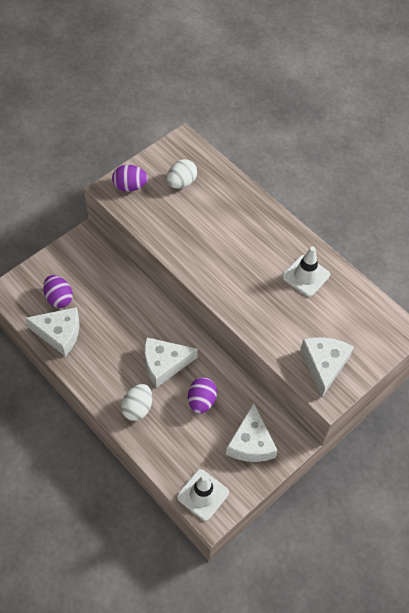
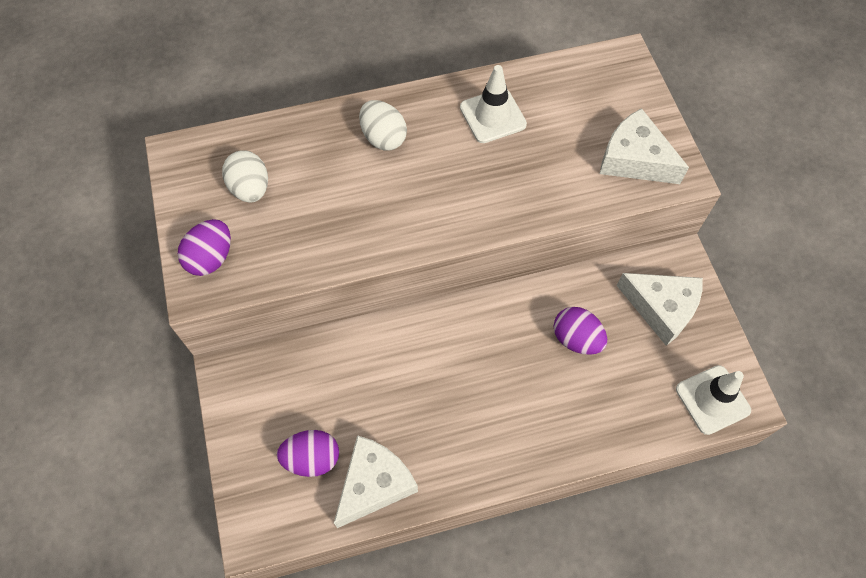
camera: 60 degrees left, 5 degrees up
(137, 408) = (550, 426): white egg -> white egg (383, 138)
(164, 364) = (498, 360): white cheese -> none

